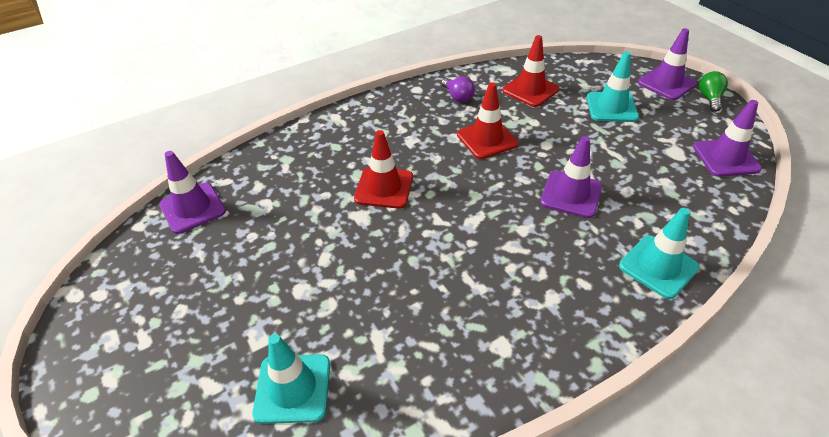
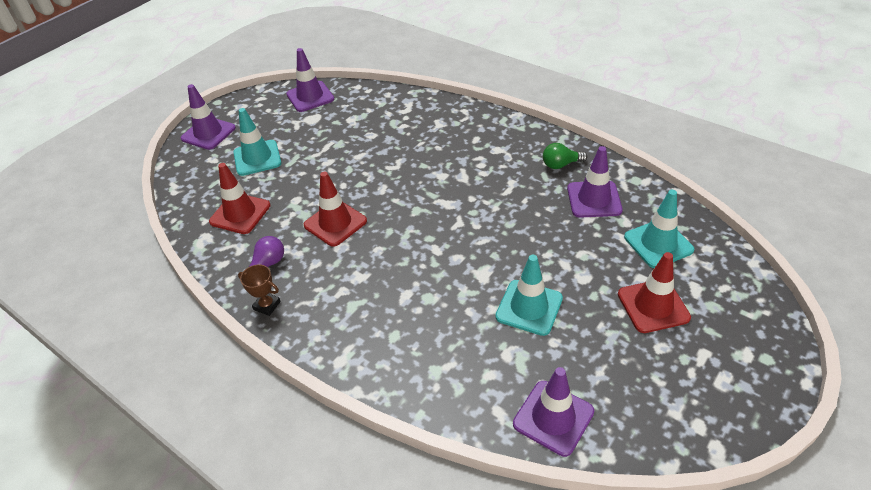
camera: 110 degrees left, 0 degrees up
(384, 188) = (438, 271): red traffic cone -> red traffic cone (653, 306)
(413, 92) = (267, 305): none -> brown trophy
(571, 194) = (389, 160): purple traffic cone -> purple traffic cone (594, 199)
(658, 266) = (441, 113): turquoise traffic cone -> turquoise traffic cone (529, 307)
(709, 98) = (228, 110): green light bulb -> green light bulb (561, 165)

